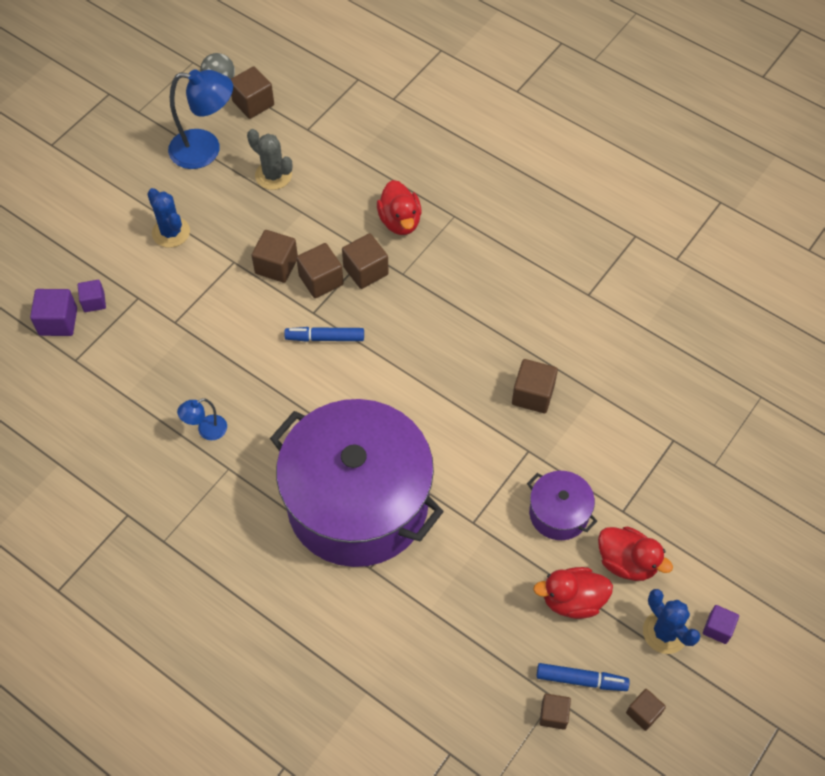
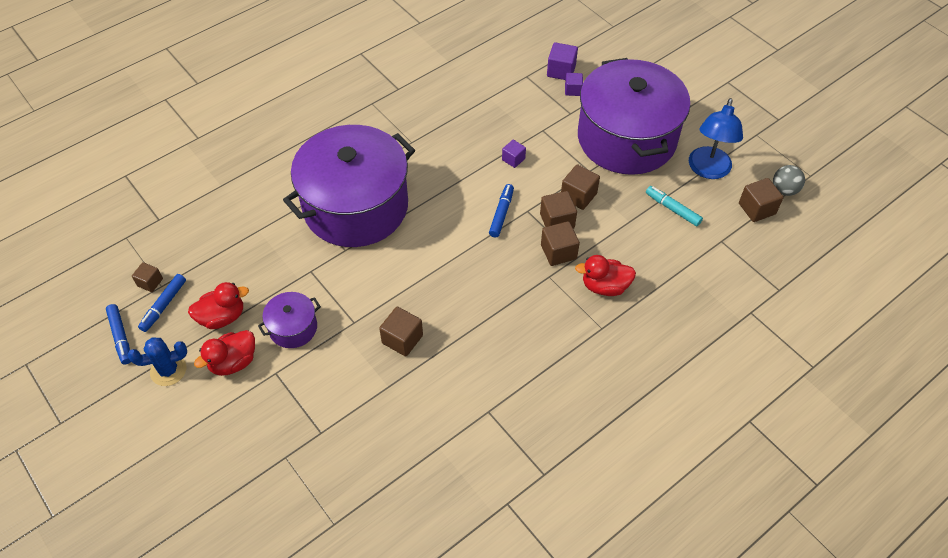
camera: 105 degrees right, 5 degrees down
(171, 232) = (626, 138): blue cactus -> purple pot
(206, 430) = (445, 135): blue lamp -> none
(273, 175) = (672, 209): grey cactus -> turquoise marker
(572, 600) = (222, 317): red duck -> red duck turned 60 degrees clockwise
(643, 713) = (120, 337): brown cube -> blue marker
(718, 628) = (152, 408): purple cube -> purple cube (513, 159)

